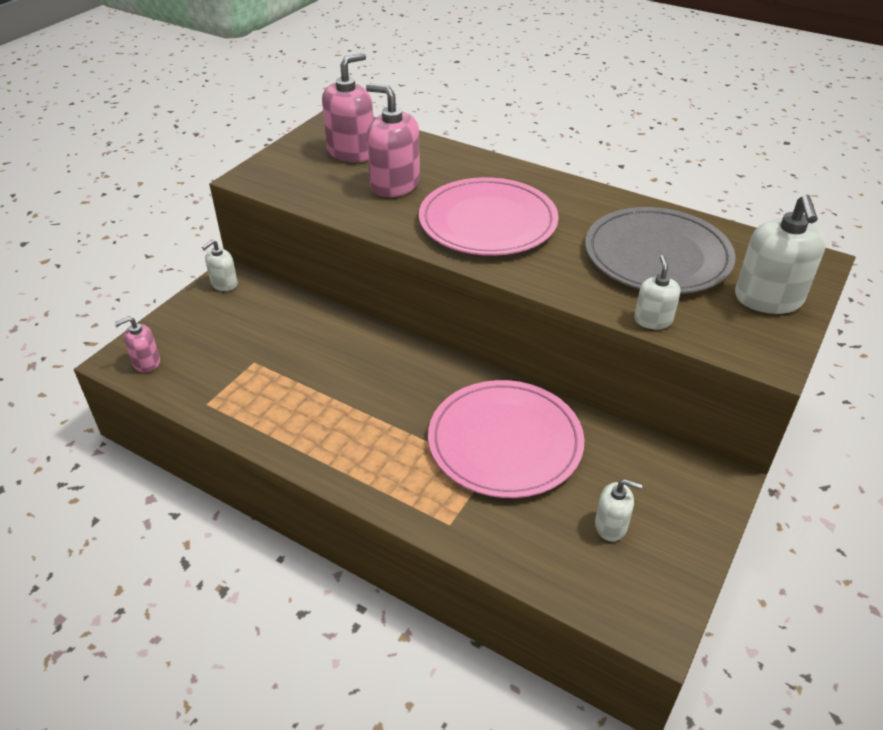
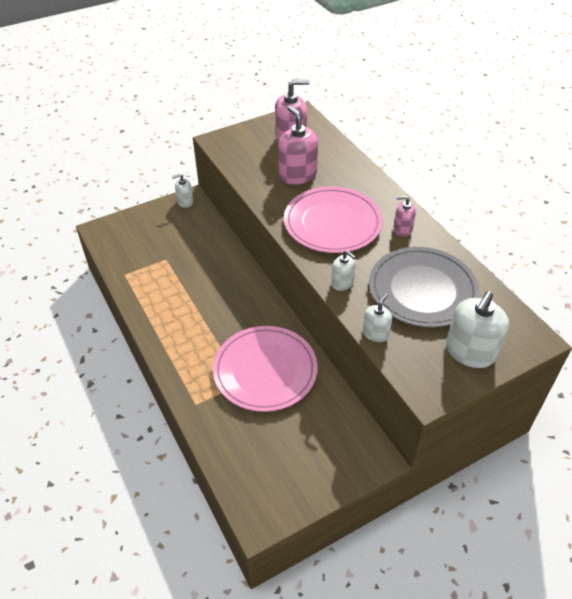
camera: 30 degrees right, 5 degrees up
(146, 362) = (112, 236): pink soap dispenser -> pink soap dispenser (402, 229)
(611, 525) = (284, 450): white soap dispenser -> white soap dispenser (342, 283)

